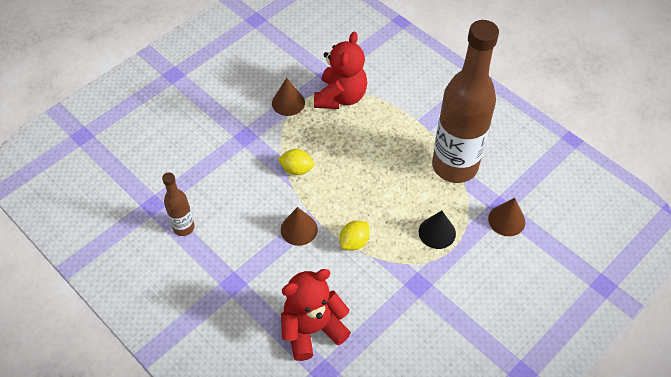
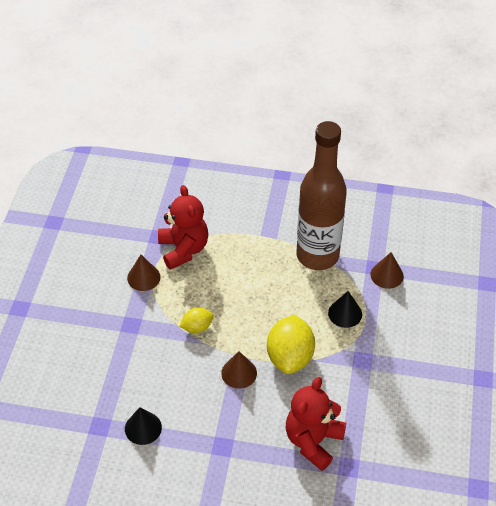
camera: 35 degrees left, 5 degrees down
(183, 227) = (143, 428): brown bottle -> black cone
(354, 242) = (290, 357): yellow lemon -> yellow lemon, size x1.86

